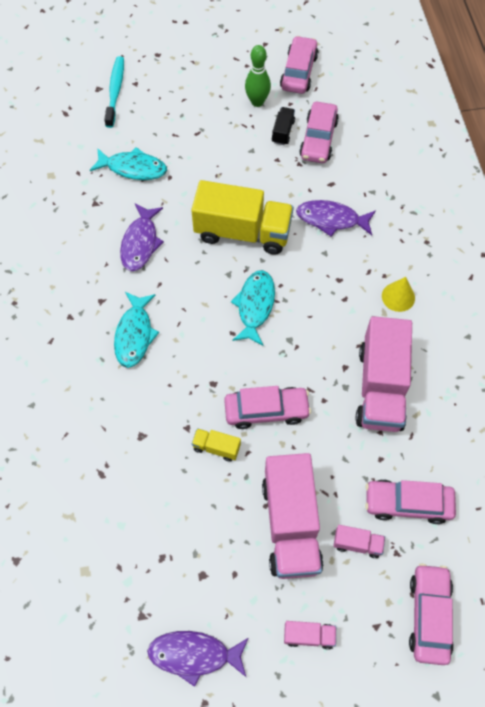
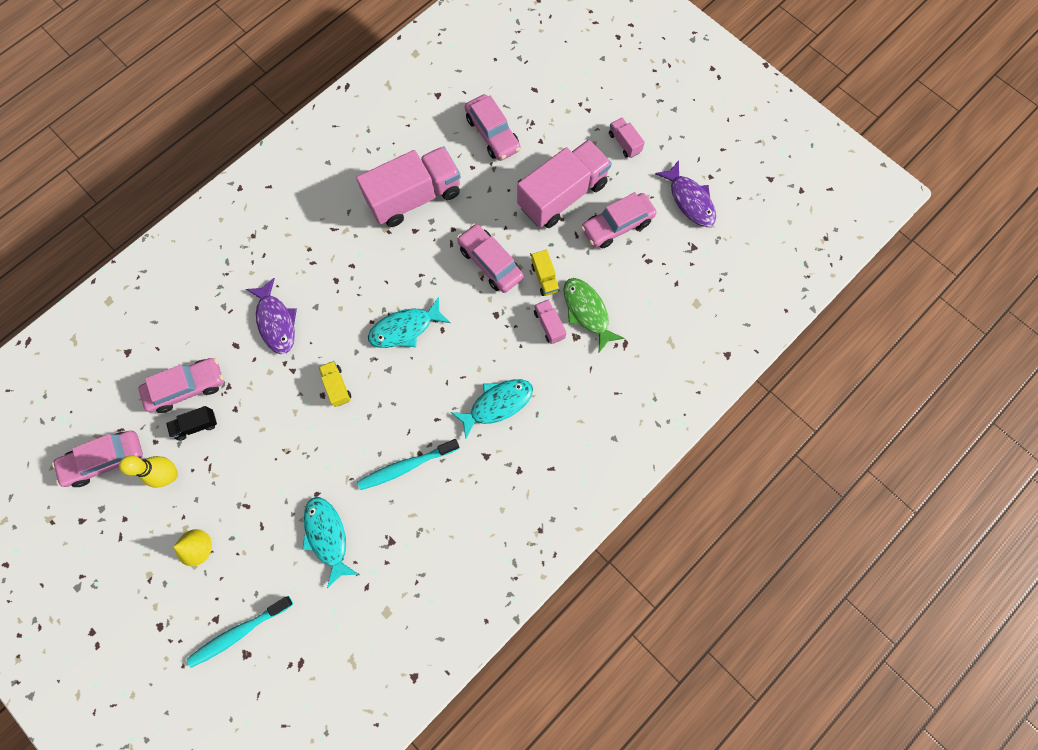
camera: 125 degrees left, 10 degrees up
(140, 243) = (406, 466): purple fish -> turquoise toothbrush
(156, 462) = (587, 312): none -> green fish
(242, 232) = (337, 386): yellow truck -> yellow truck, size x0.43
(257, 102) = (170, 475): green bowling pin -> yellow bowling pin
(357, 544) = (544, 148): pink truck -> pink truck (549, 325)
(398, 297) = (323, 228): yellow cone -> yellow cone (194, 547)
(429, 615) = (558, 85): pink car -> pink car (617, 225)

